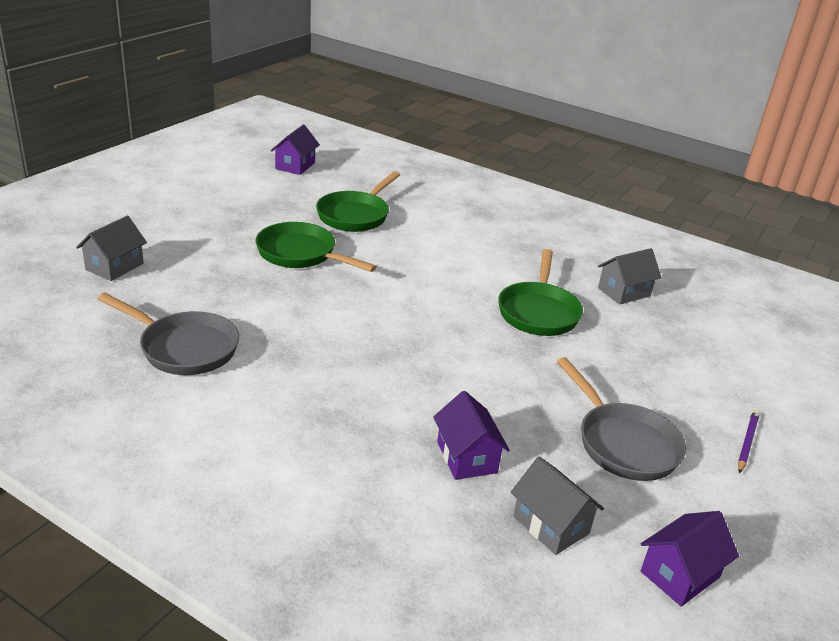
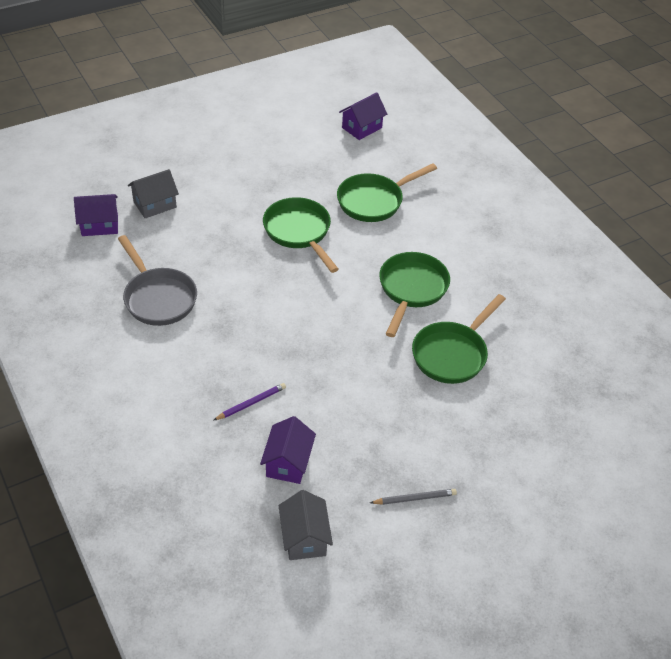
camera: 30 degrees right, 15 degrees up
(453, 272) = (411, 290): none -> green pan
(623, 443) = (415, 498): grey pan -> grey pencil
(624, 292) = (549, 359): grey house -> none
(680, 574) = (363, 612): purple house -> purple house (100, 225)
(747, 442) = (519, 539): purple pencil -> purple pencil (251, 403)

